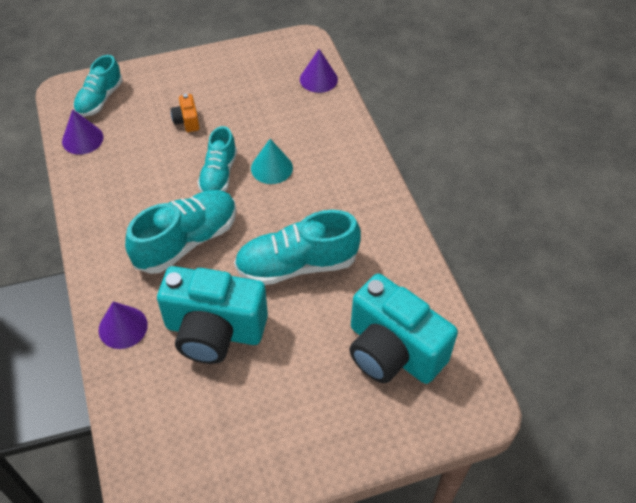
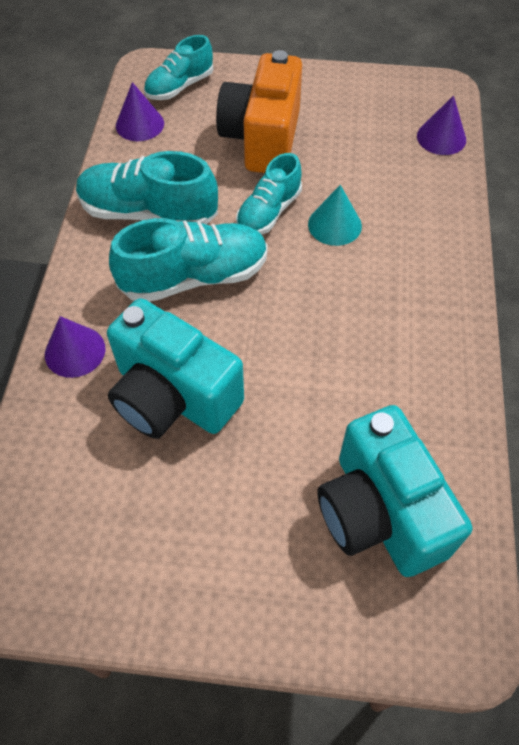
camera: 25 degrees right, 5 degrees up
(187, 121) = (262, 139): orange camera -> orange camera, size x2.45
(297, 265) = (309, 353): turquoise shoe -> turquoise shoe (148, 213)

